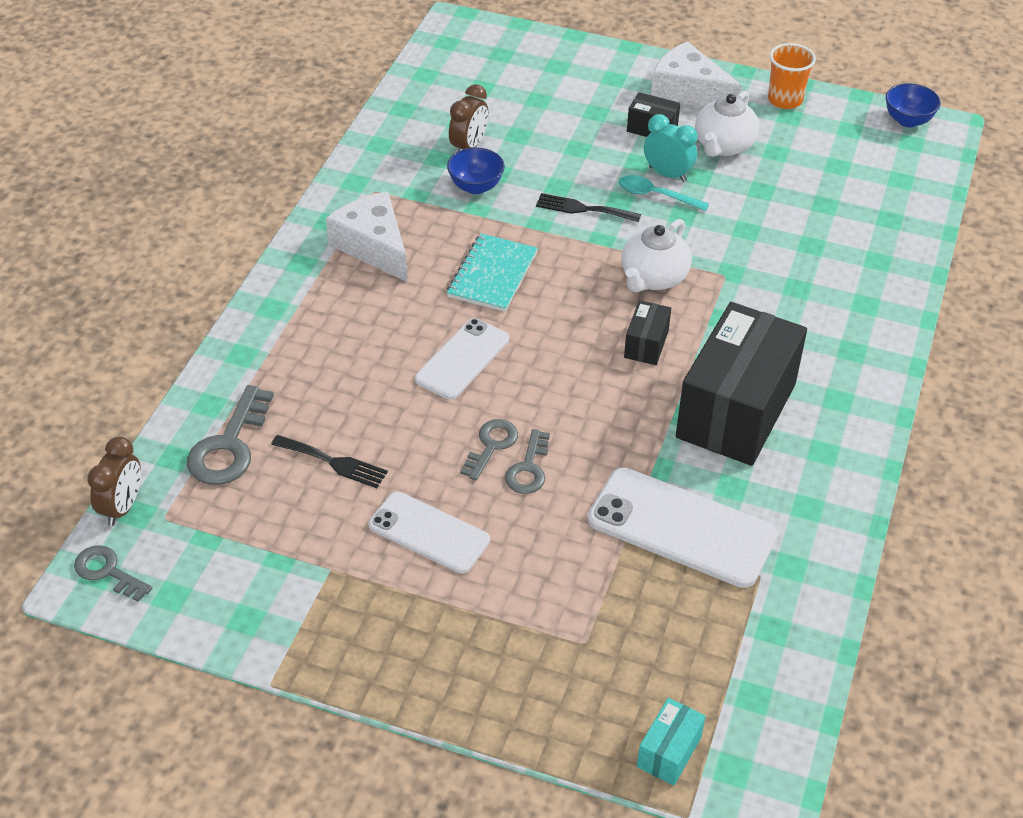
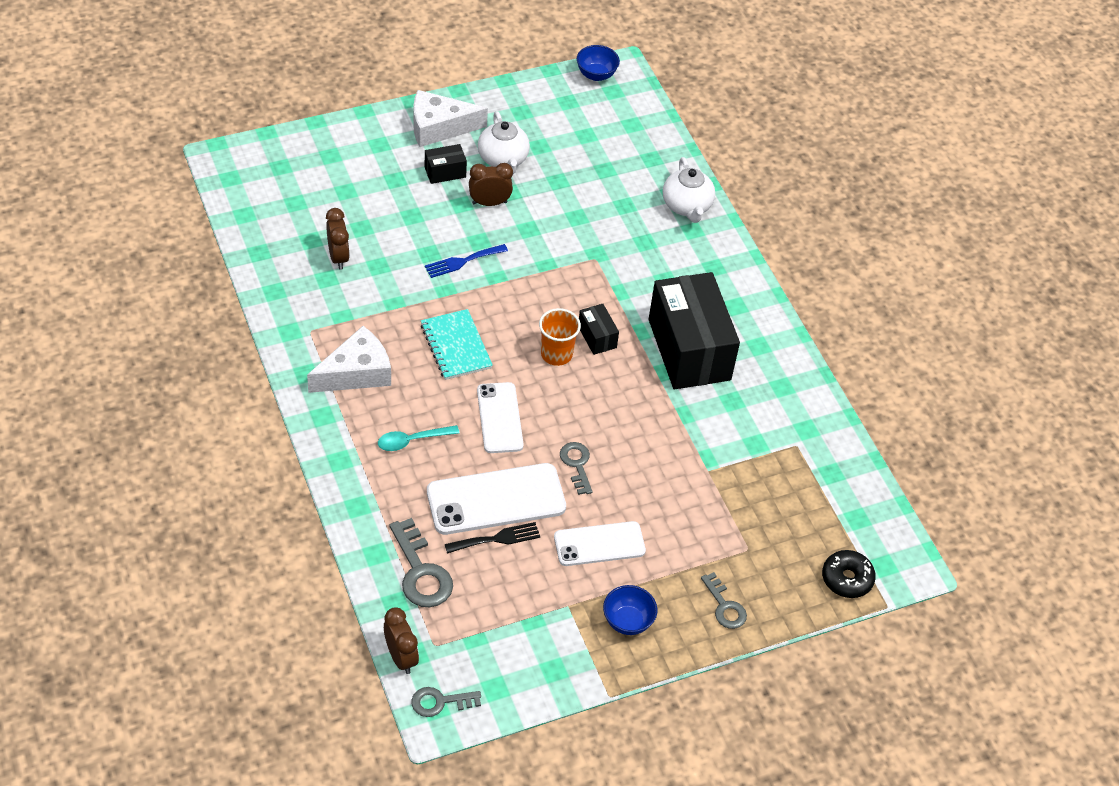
camera: 45 degrees left, 5 degrees up
(373, 246) = (356, 373): white cheese -> white cheese turned 135 degrees clockwise
(476, 187) = (376, 286): blue bowl -> blue bowl (627, 621)
(528, 469) = (613, 465): grey key -> grey key (725, 606)
(583, 209) = (462, 261): black fork -> blue fork
(653, 278) = (556, 287): white teapot -> white teapot (687, 206)
(656, 195) = (498, 223): turquoise spoon -> turquoise spoon (412, 440)
(667, 174) = (489, 203): turquoise clock -> brown clock
(669, 752) = (847, 579): turquoise box -> black donut
(681, 528) = (730, 445): white phone -> white phone (496, 499)
(785, 100) = (507, 100): orange cup -> orange cup (556, 354)

